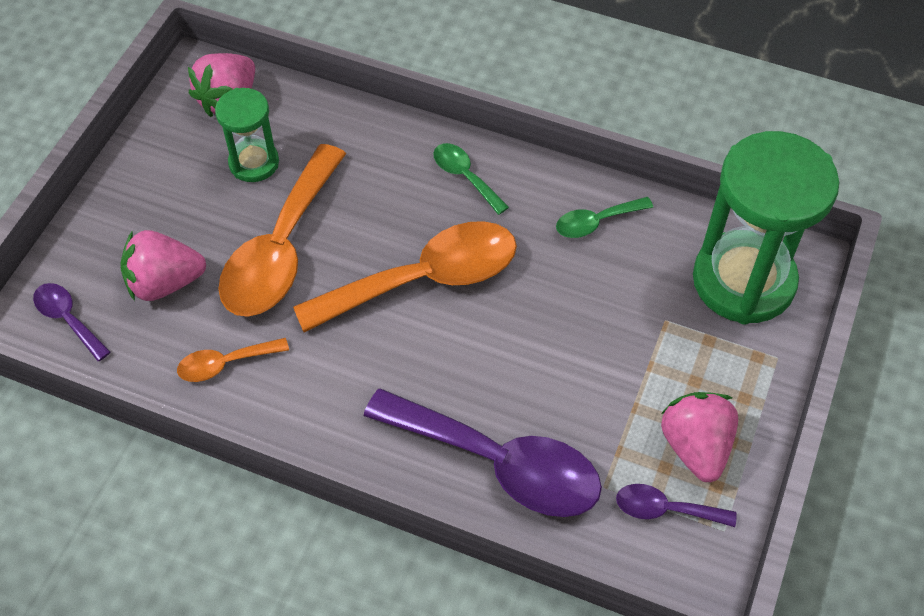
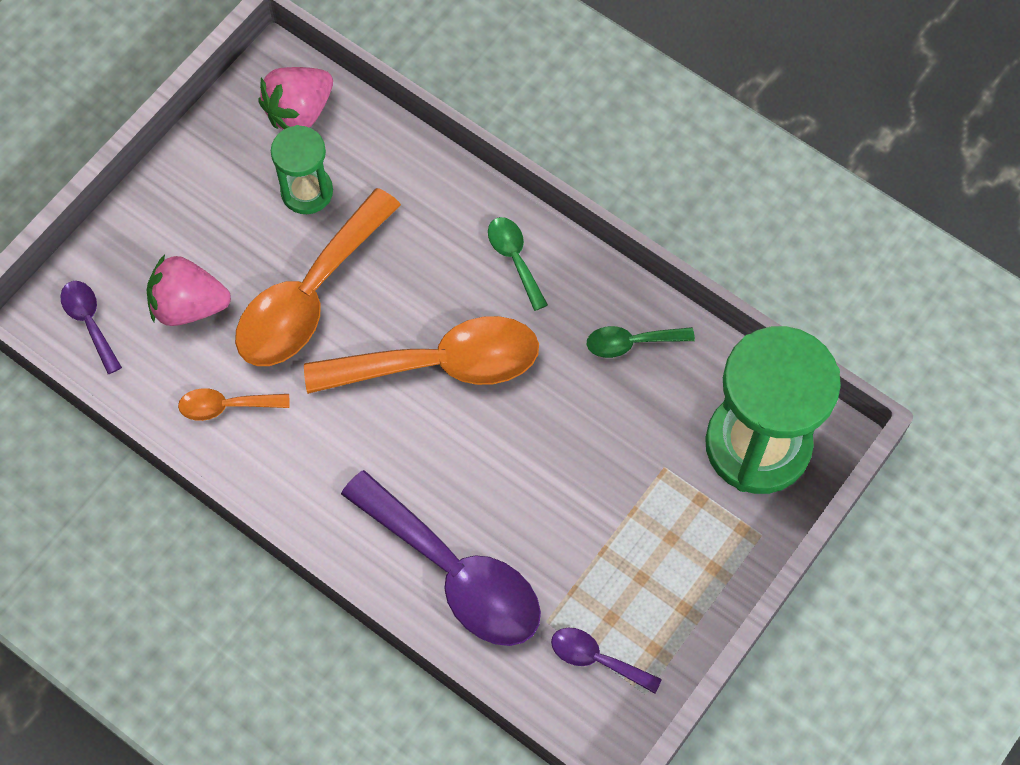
camera: 15 degrees right, 10 degrees up
(695, 446) = (647, 605): pink strawberry -> none

